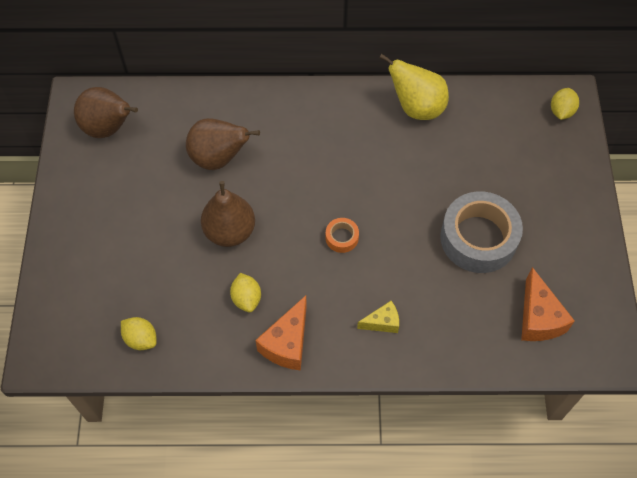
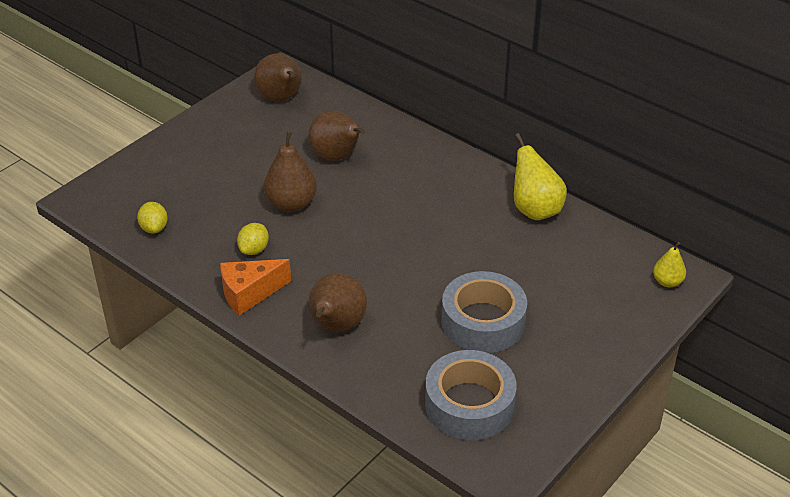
camera: 40 degrees right, 20 degrees down
(342, 237) = (370, 256): orange tape -> none
(382, 322) = (336, 326): yellow cheese -> brown pear
(538, 318) = (469, 404): orange cheese -> grey tape
(561, 111) = (667, 282): yellow lemon -> yellow pear

